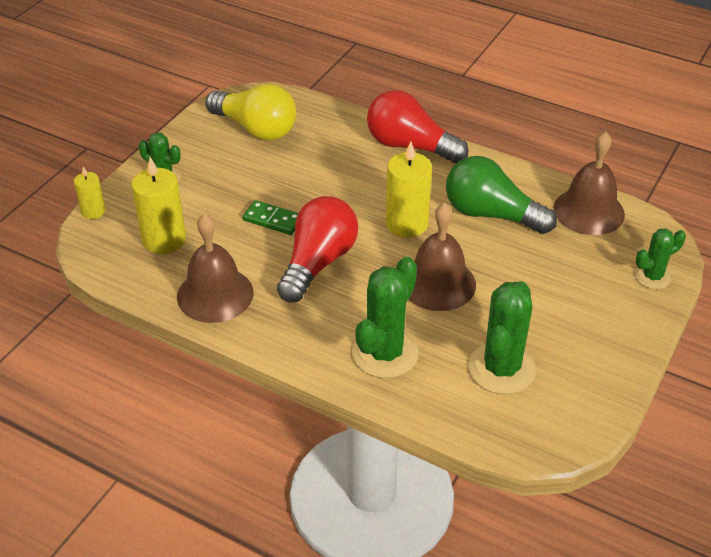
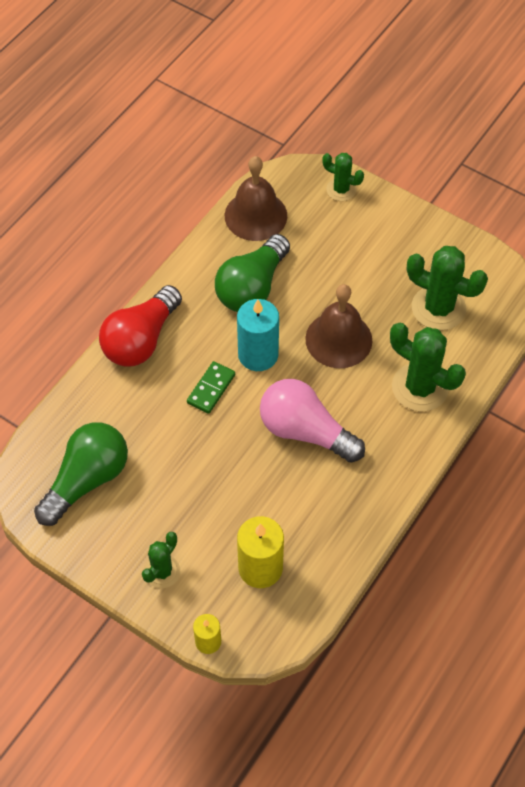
camera: 85 degrees left, 15 degrees up
(215, 294) = (341, 520): brown bell -> none
(256, 128) = (87, 480): yellow light bulb -> green light bulb
(273, 220) = (240, 467): green domino -> green domino (211, 388)
(318, 263) = (305, 431): red light bulb -> pink light bulb
(407, 224) = (258, 355): yellow candle -> turquoise candle
(652, 277) = (341, 190): green cactus -> green cactus turned 45 degrees counterclockwise

